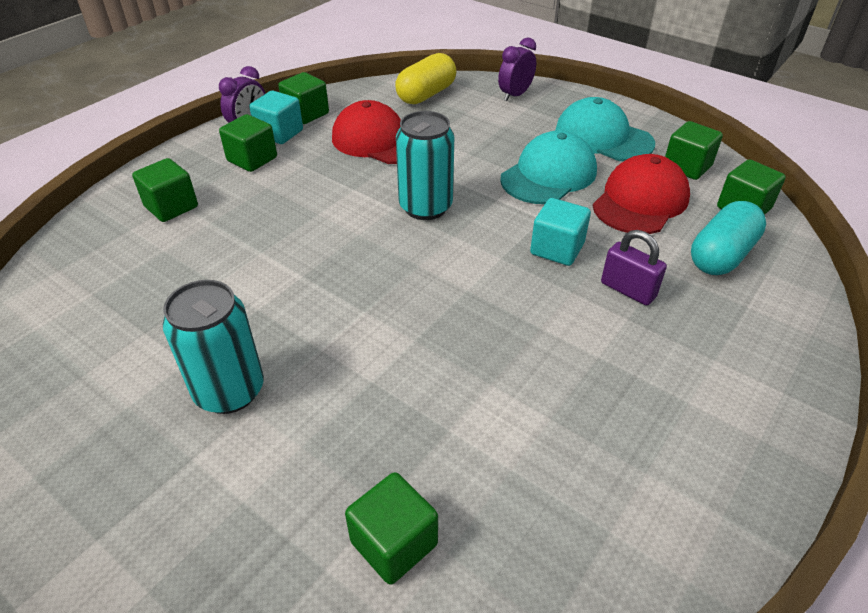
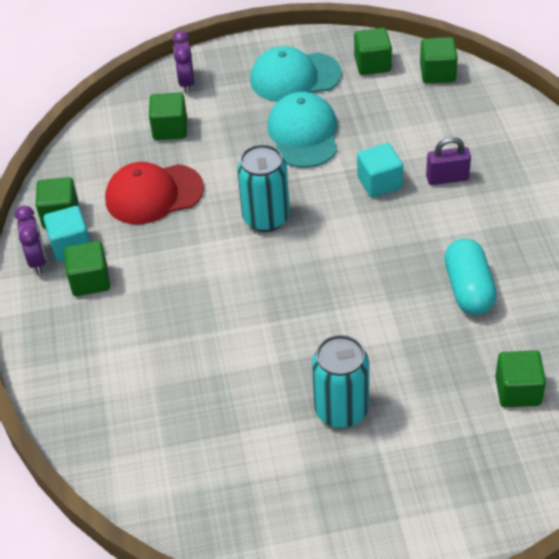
camera: 45 degrees left, 5 degrees up
(171, 207) = (101, 358): green cube -> green cube (170, 129)
(426, 94) = (122, 129): yellow capsule -> none
(640, 201) = (379, 112): red cap -> none
(721, 255) = (464, 116): turquoise capsule -> turquoise capsule (468, 289)

